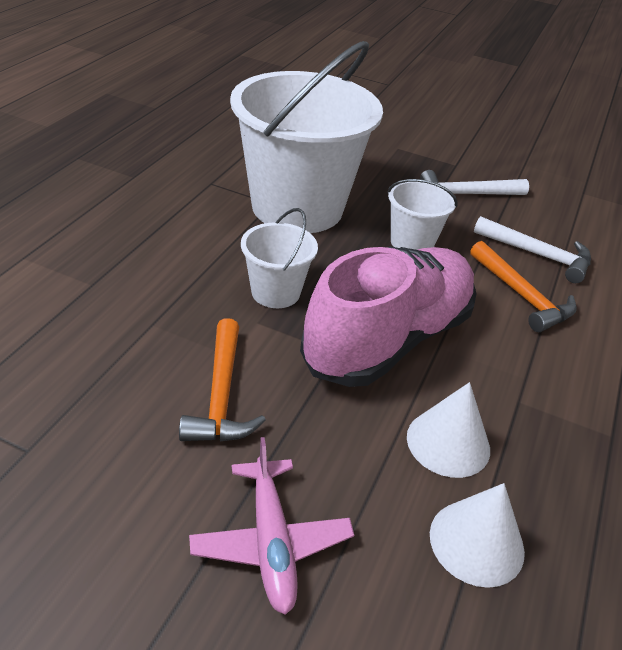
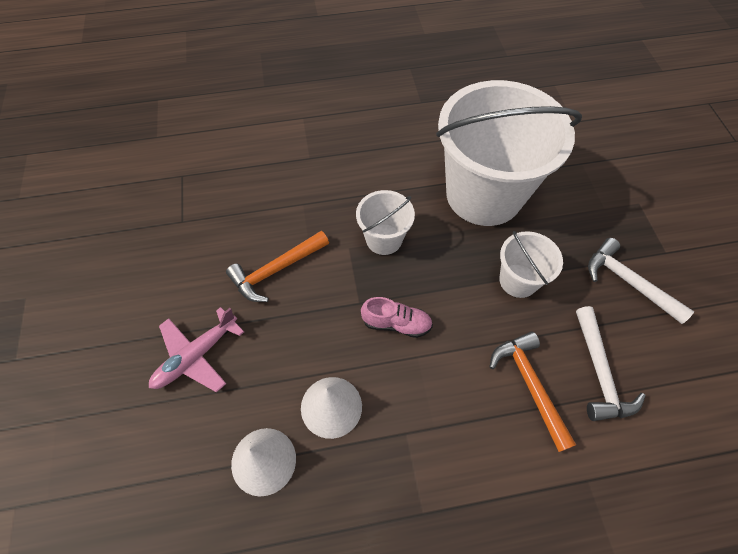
camera: 60 degrees right, 20 degrees up
(388, 339) = (396, 323): pink shoe -> pink shoe, size x0.40
(522, 296) = (529, 384): orange hammer -> orange hammer turned 135 degrees clockwise

